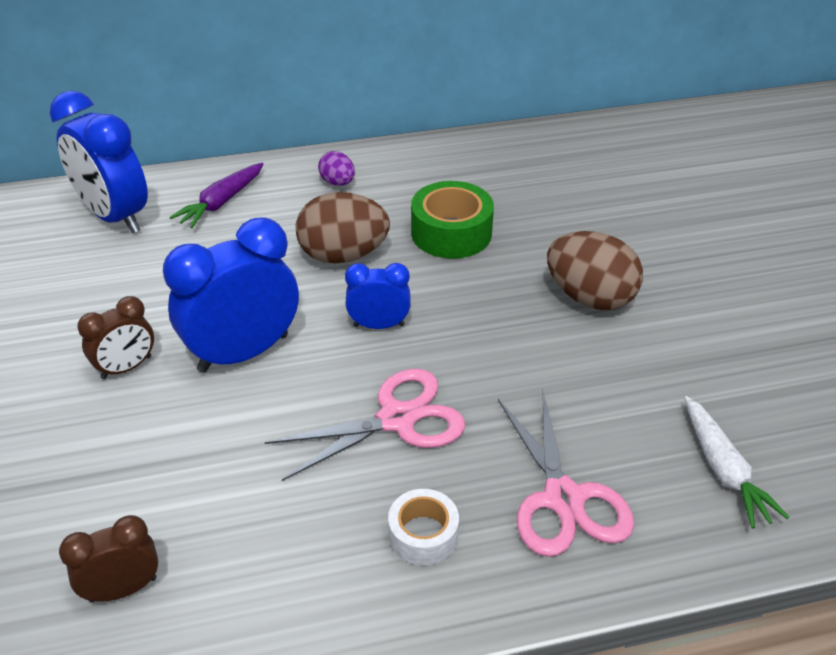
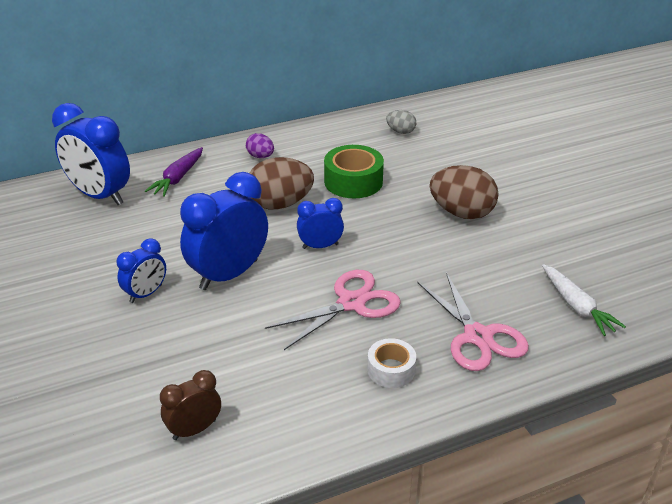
camera: 10 degrees left, 5 degrees down
(126, 367) = (146, 294): brown clock -> blue clock
(536, 165) = (400, 131): none -> grey egg

